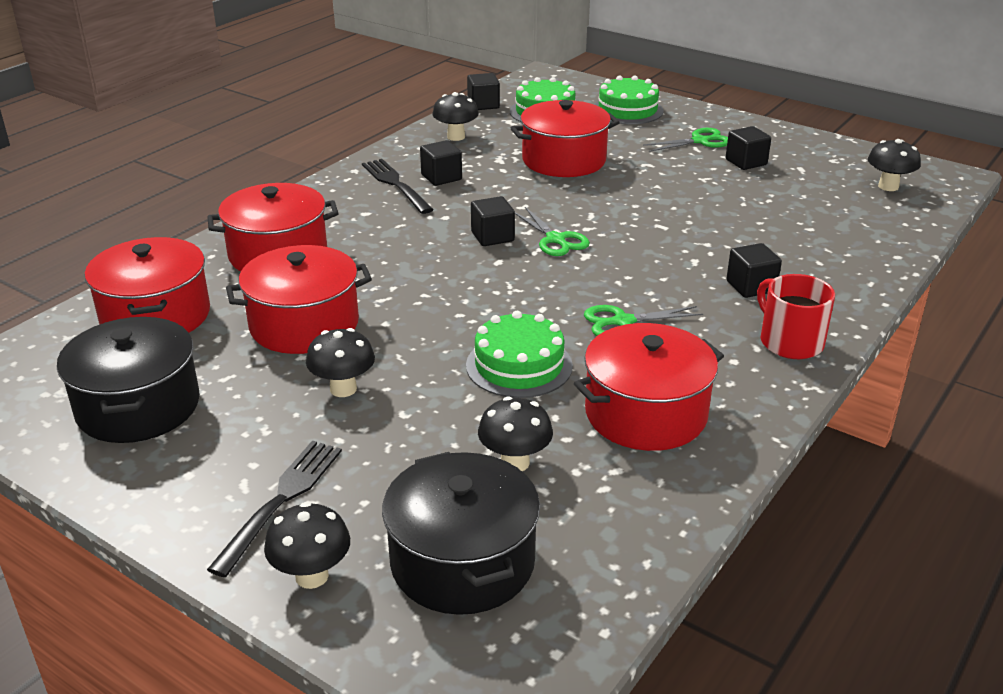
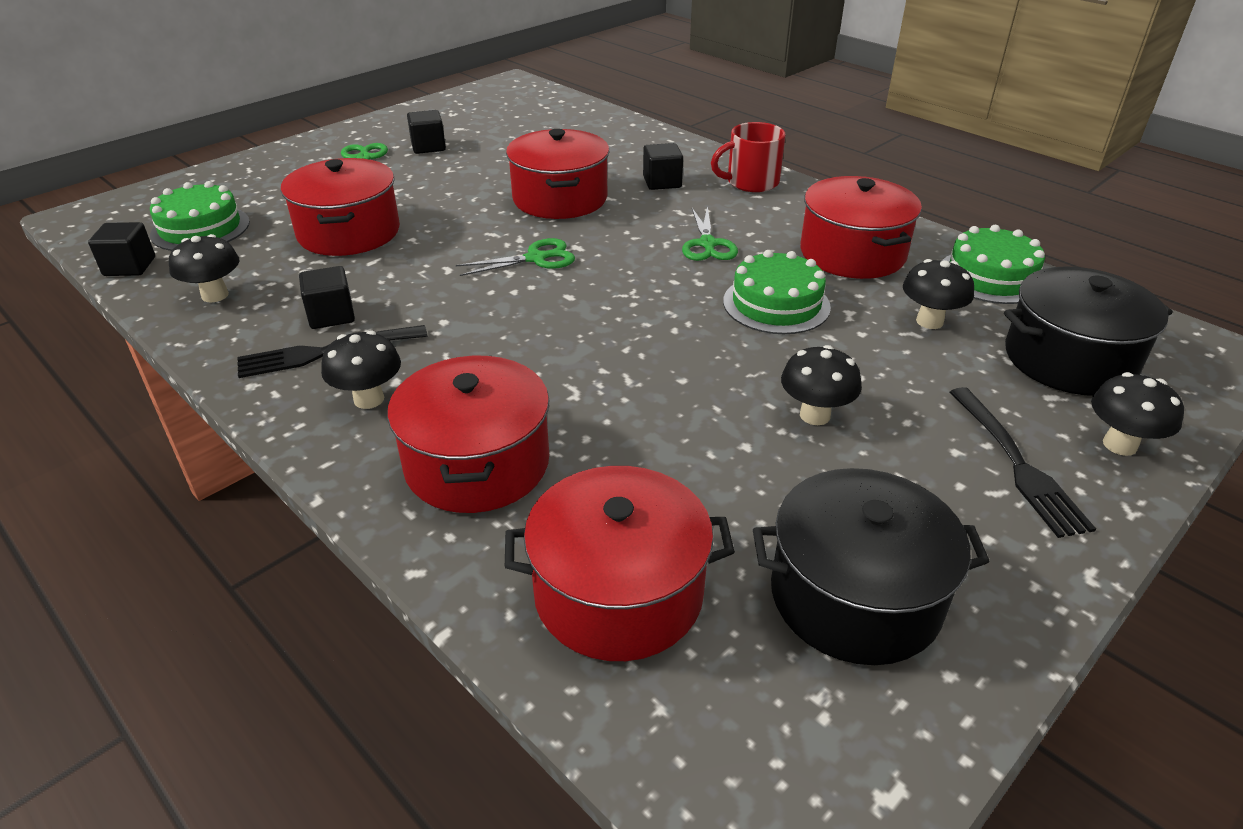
camera: 80 degrees left, 5 degrees up
(281, 501) = (1017, 464): black fork -> black fork turned 135 degrees counterclockwise
(304, 325) = (674, 442): red pot -> red pot (560, 198)
(492, 236) = (511, 294): black cube -> none
(627, 110) = (249, 182): green cake -> green cake (991, 276)
(888, 186) = (516, 105): black mushroom -> black mushroom (369, 399)

